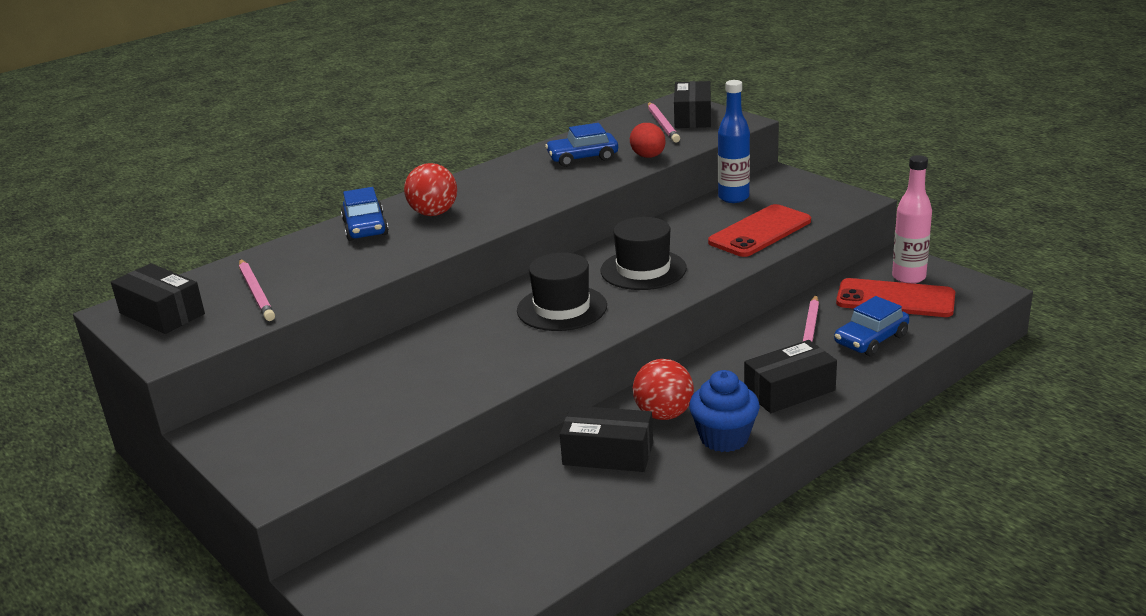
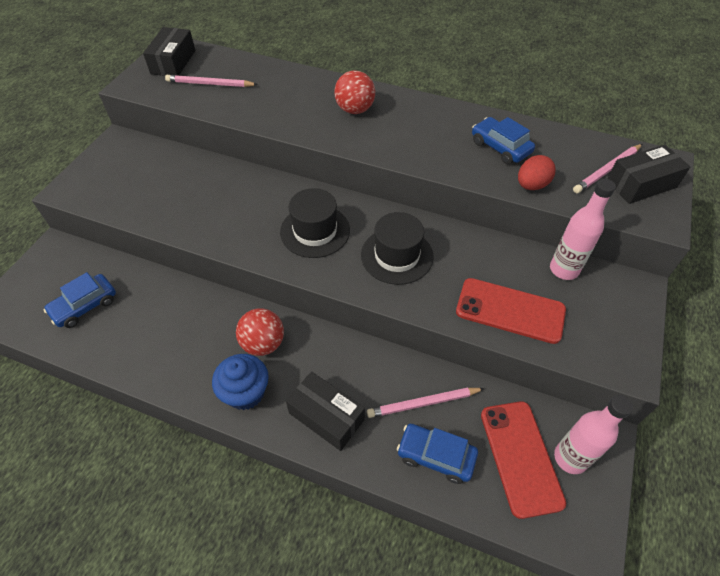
camera: 60 degrees right, 25 degrees up
(256, 292) = (210, 84): pink pencil -> pink pencil turned 60 degrees clockwise
(365, 228) = (316, 89): blue car -> blue car (85, 306)
(608, 454) = (205, 329): black box -> none
(733, 198) = (564, 269): blue bottle -> pink bottle

